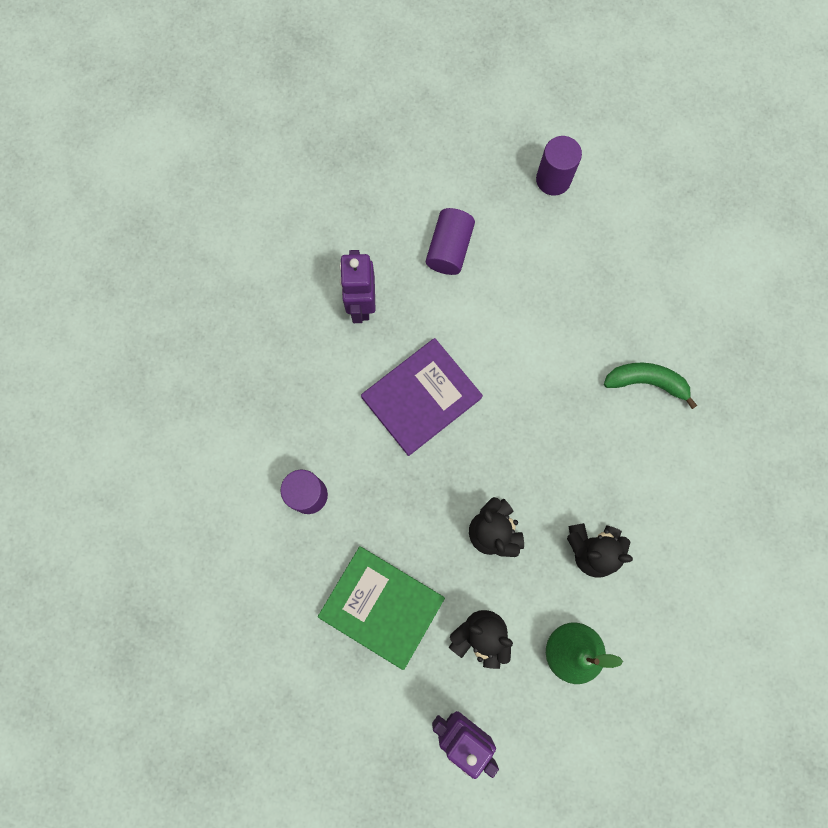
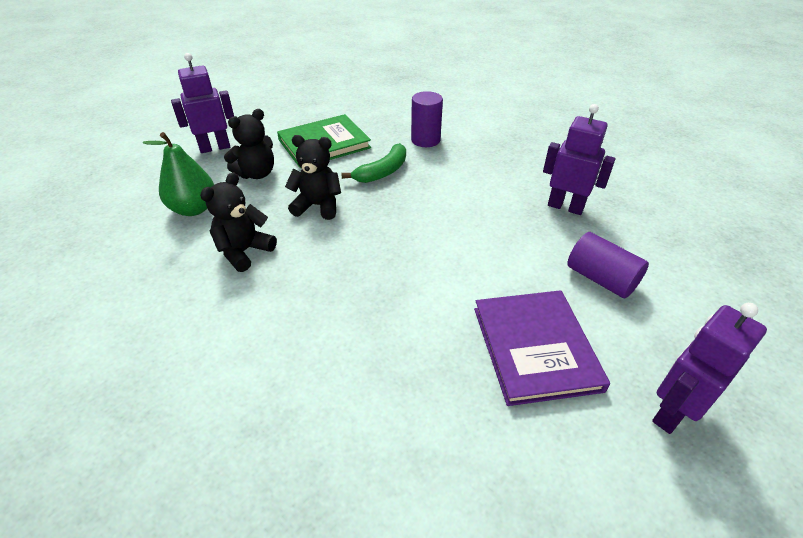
camera: 120 degrees right, 35 degrees down
(421, 397) = (458, 209): purple book -> purple book (535, 348)
(553, 179) = (672, 412): purple cylinder -> purple robot
(646, 382) = (349, 371): green banana -> green banana (382, 172)

